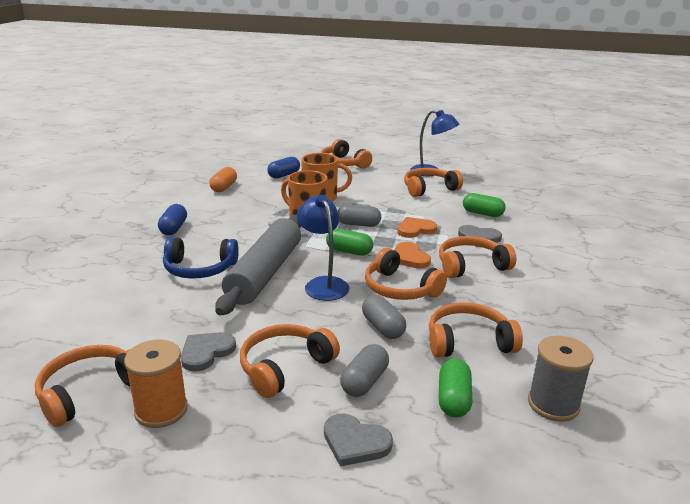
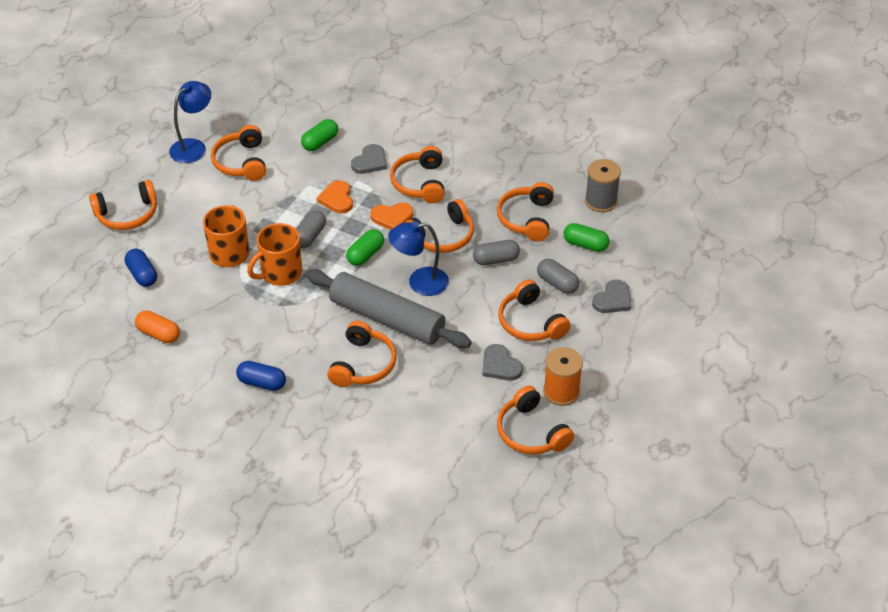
camera: 75 degrees left, 20 degrees up
(199, 269) = (363, 364): blue headphones -> orange headphones

